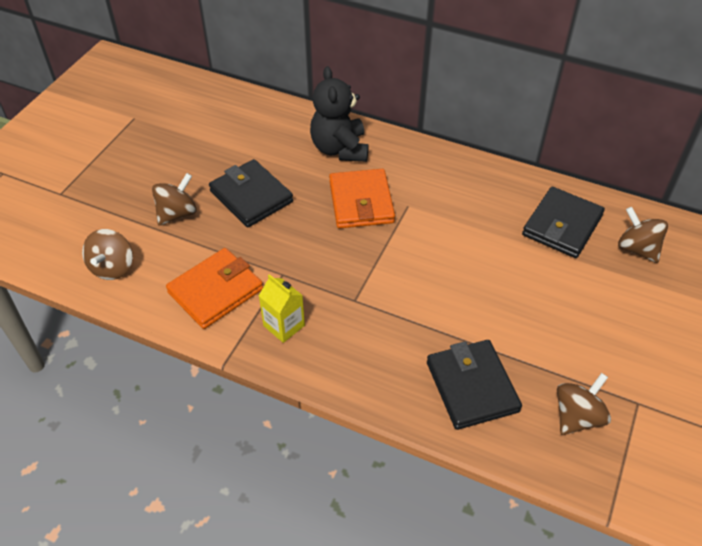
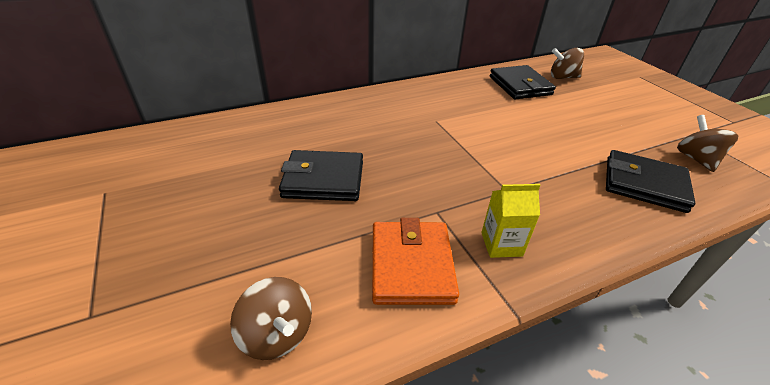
camera: 50 degrees left, 10 degrees down
(177, 213) = (275, 234): brown spinning top -> none
(340, 149) = (340, 116): black teddy bear -> none
(361, 202) = (407, 135): orange wallet -> none

